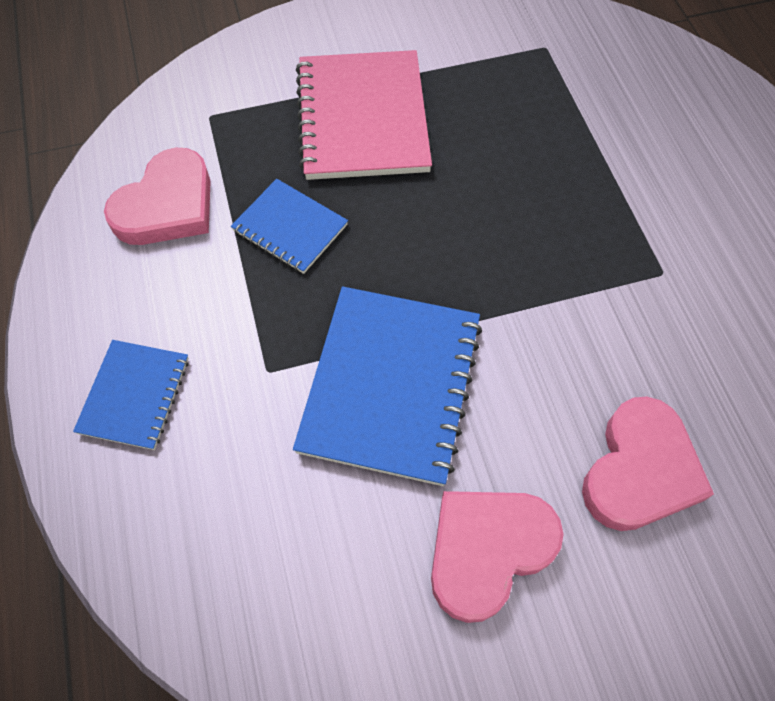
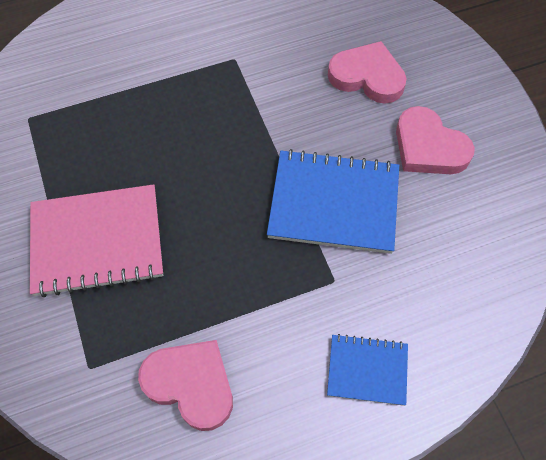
camera: 95 degrees left, 0 degrees up
(290, 228) = (210, 282): blue notebook -> none

